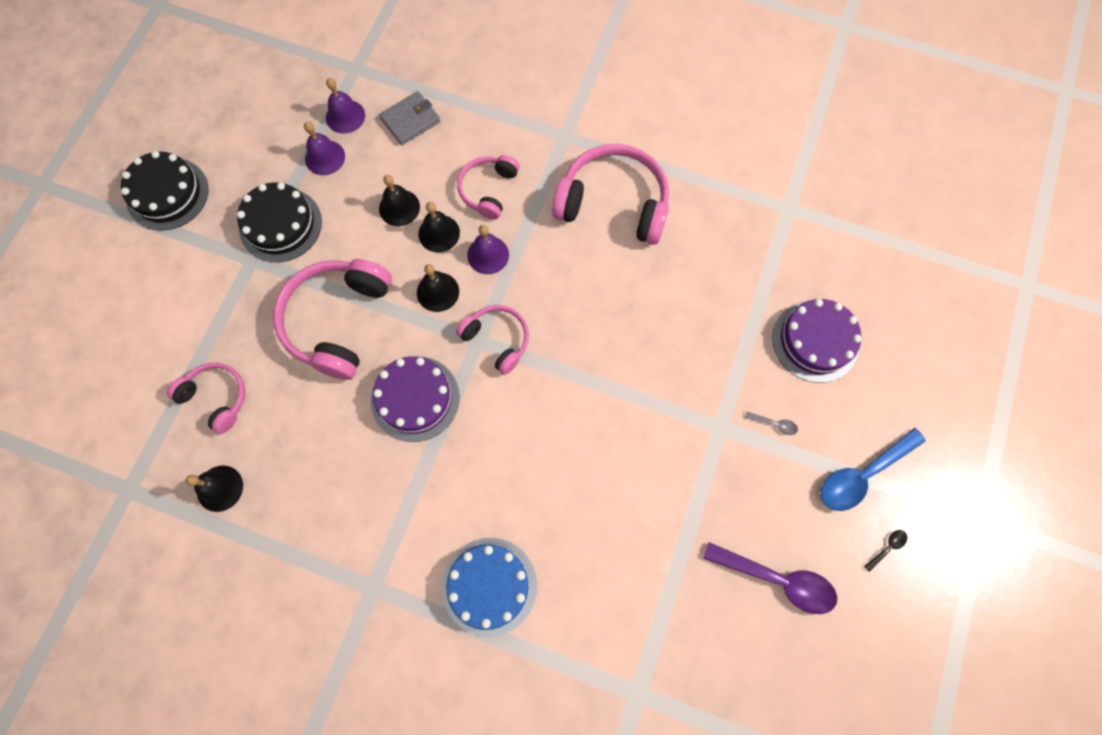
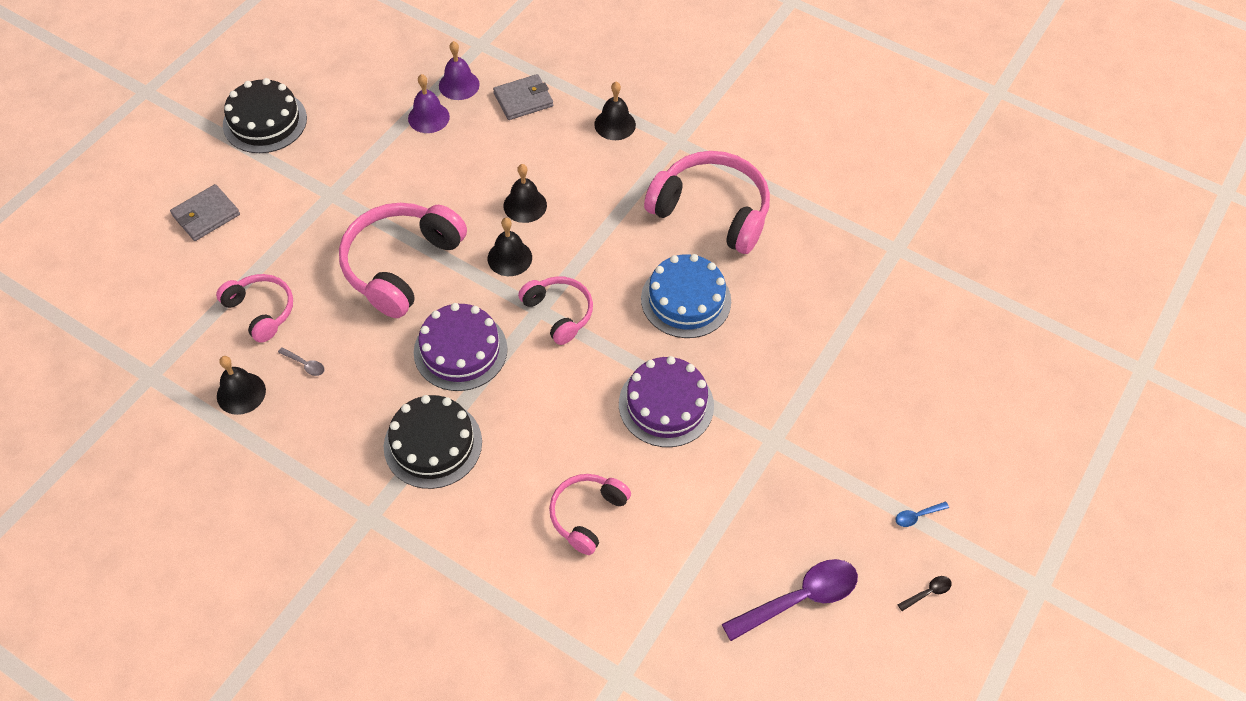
camera: 10 degrees right, 15 degrees down
(136, 307) = (206, 215): none -> grey wallet
(280, 225) = (368, 169): black cake -> black cake (433, 444)
(399, 207) = (491, 175): black bell -> black bell (615, 124)
(488, 190) = (586, 176): pink headphones -> pink headphones (587, 515)
(488, 255) = (570, 234): purple bell -> none
(489, 586) = (490, 540): blue cake -> blue cake (686, 300)
(774, 424) = (832, 448): grey spoon -> grey spoon (305, 364)
(777, 579) = (799, 598): purple spoon -> purple spoon turned 60 degrees counterclockwise
(815, 341) = (895, 378): purple cake -> purple cake (666, 404)
(862, 474) = (917, 516): blue spoon -> blue spoon, size x0.42

